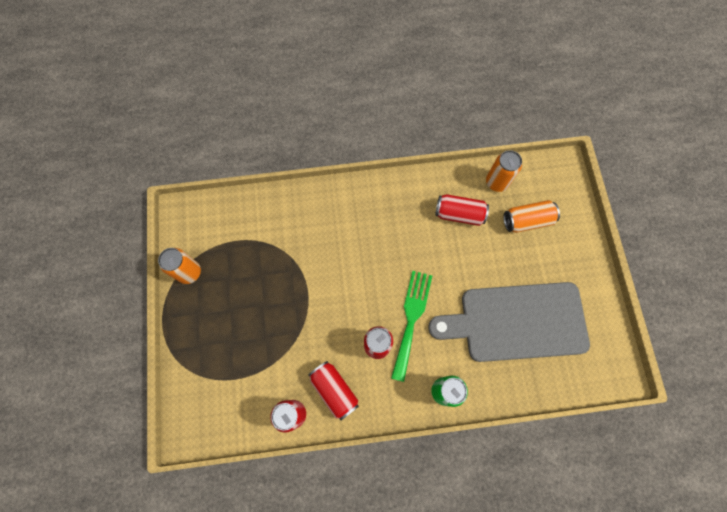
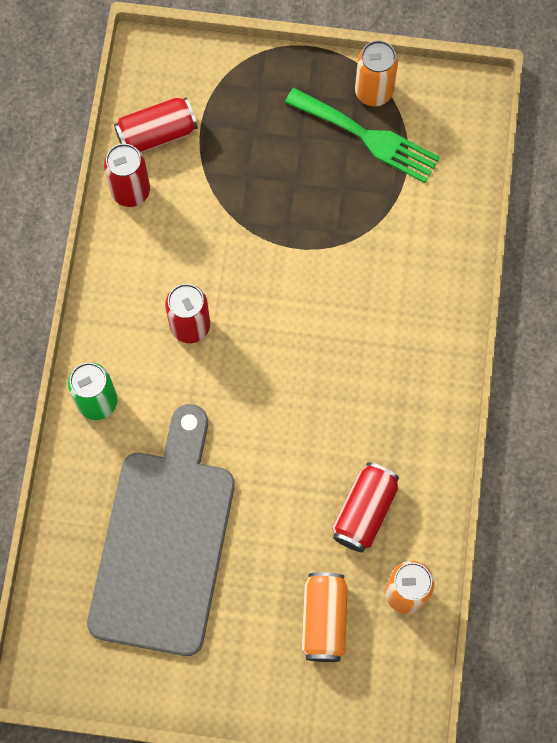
camera: 105 degrees right, 0 degrees up
(334, 390) = (145, 252): red can -> red can (157, 134)
(411, 319) = (214, 386): green fork -> green fork (368, 137)

